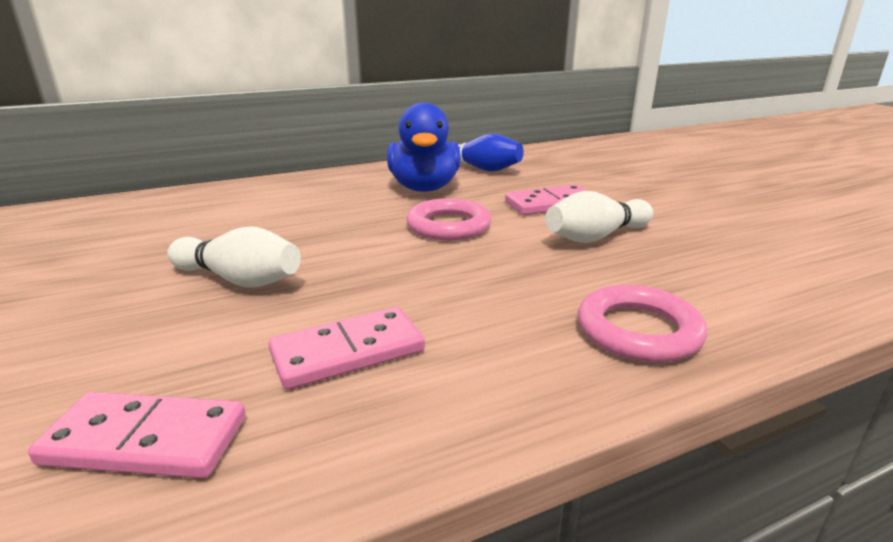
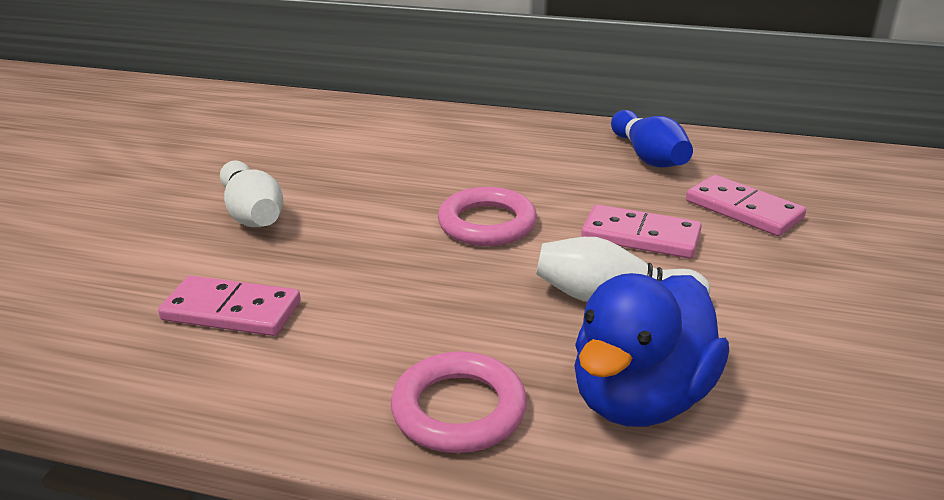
camera: 40 degrees right, 5 degrees up
(146, 440) = (65, 313): pink domino -> pink domino (743, 210)
(424, 188) = (541, 166): blue duck -> blue duck (641, 398)

